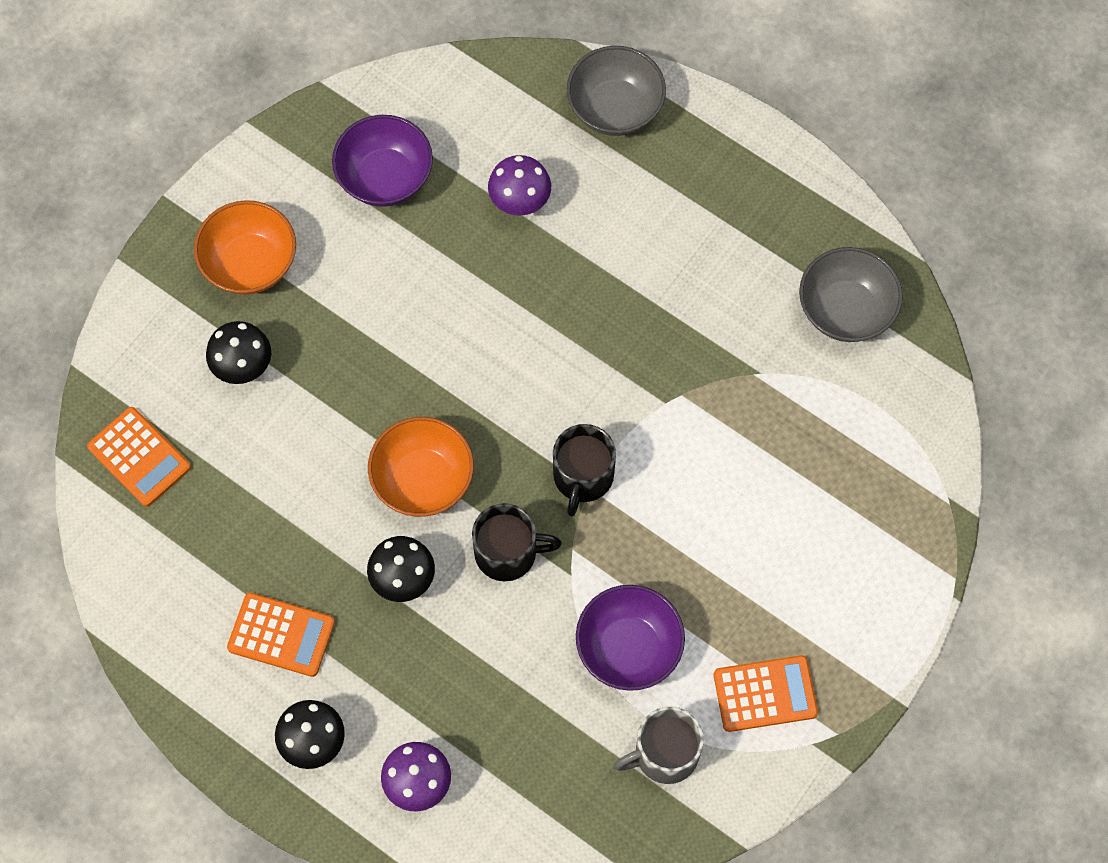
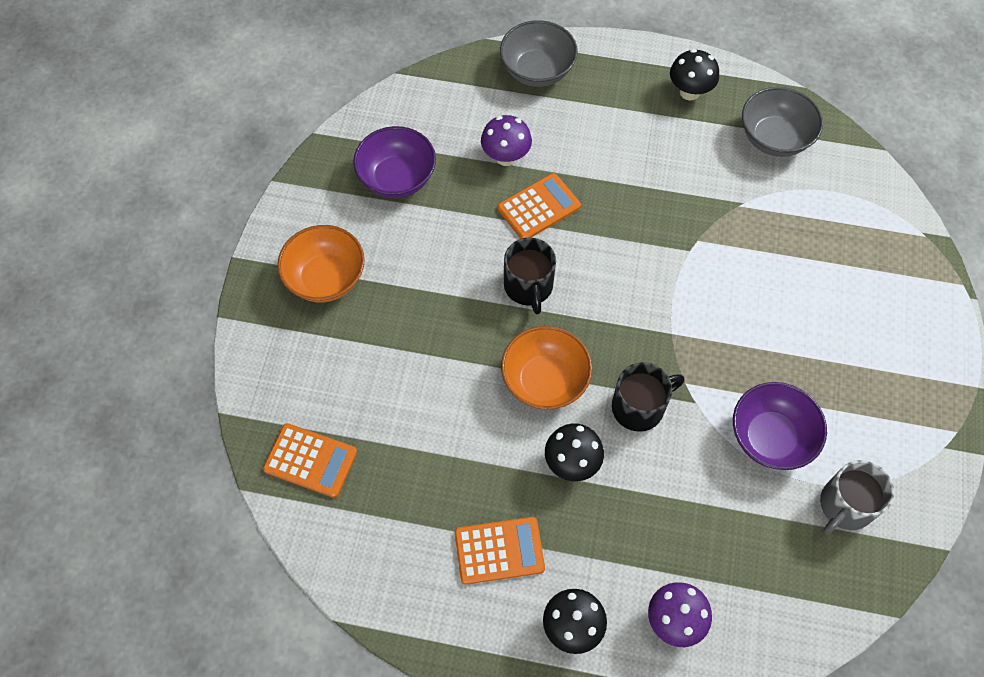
camera: 25 degrees left, 5 degrees down
(243, 367) = (360, 356): black mushroom -> black mushroom (689, 92)
(582, 476) = (662, 327): black mug -> black mug (528, 286)
(765, 694) = (888, 426): orange calculator -> orange calculator (539, 207)

